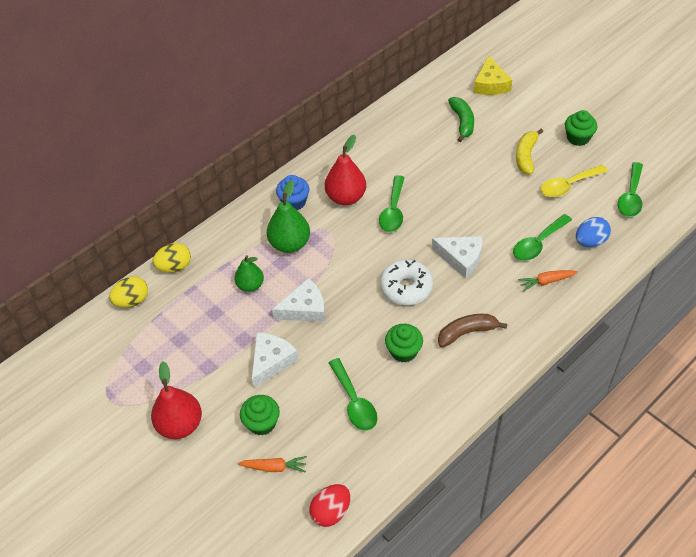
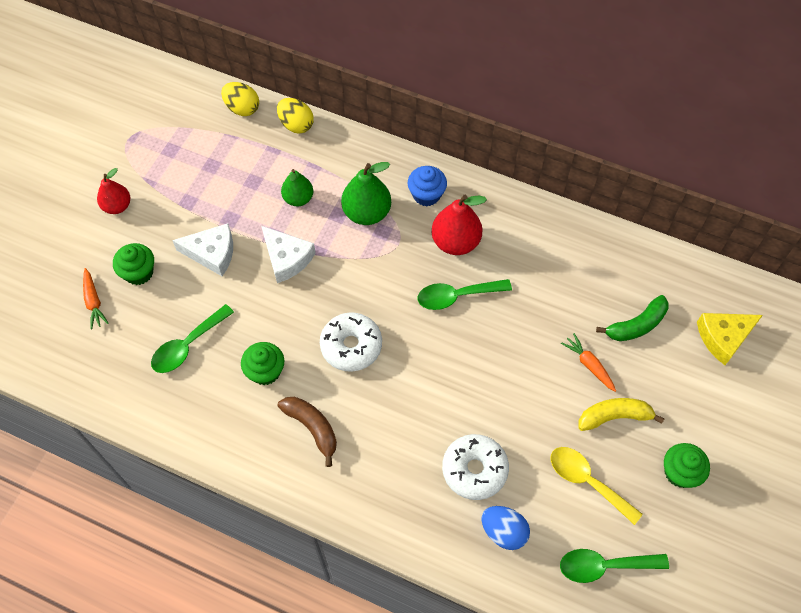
camera: 65 degrees right, 10 degrees up
(180, 425) = (117, 206): red pear -> red pear, size x0.65
(331, 512) = (59, 368): red egg -> none
(461, 258) = (416, 390): white cheese -> none
(538, 243) = (474, 470): green spoon -> white donut
(546, 281) = (418, 495): orange carrot -> orange carrot (589, 365)

